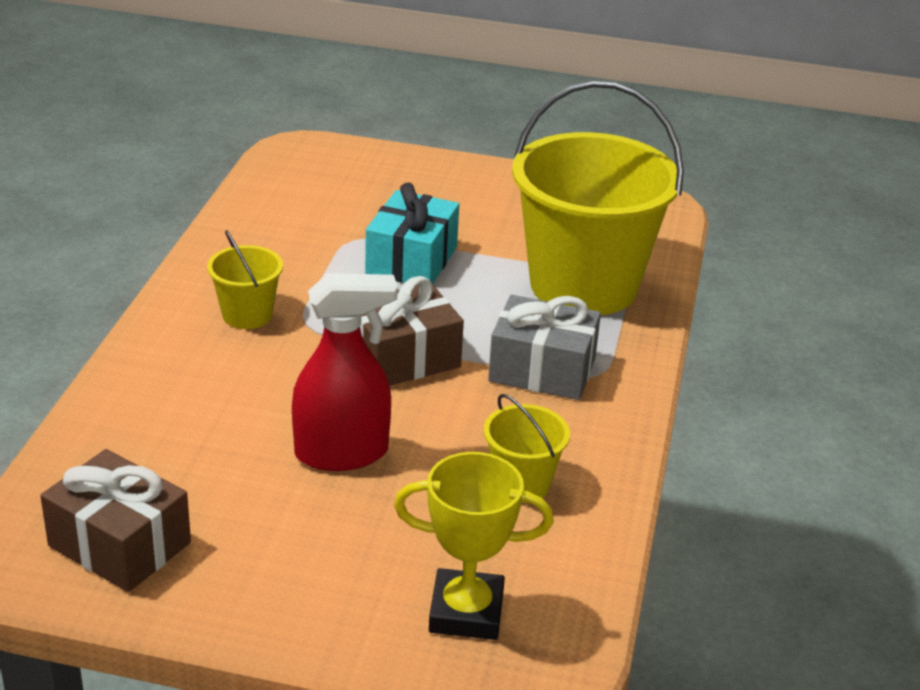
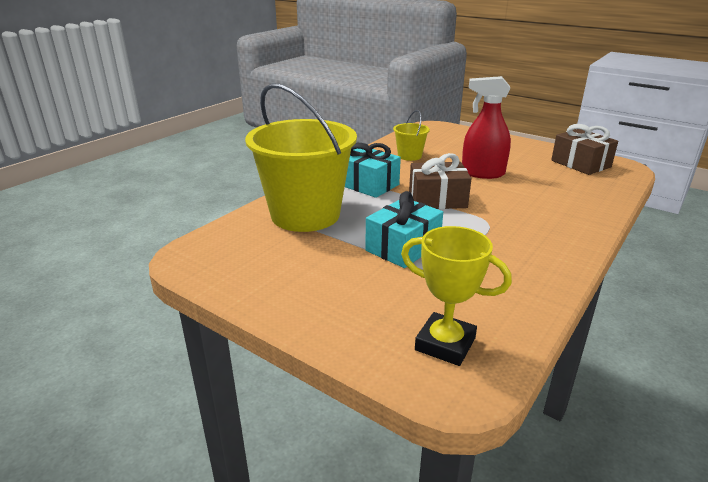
camera: 155 degrees left, 5 degrees down
(247, 315) = (525, 233): yellow bucket -> none
(466, 612) = (451, 136): yellow trophy -> yellow trophy (445, 344)
(542, 370) = (368, 185): grey gift -> turquoise gift

